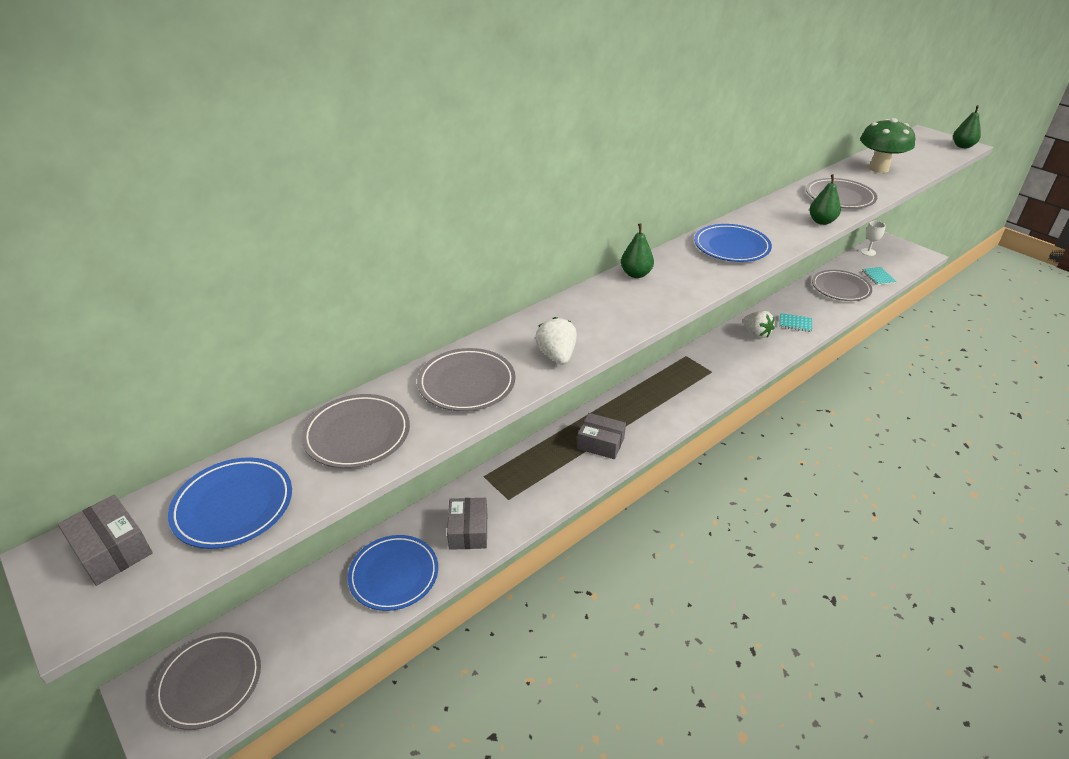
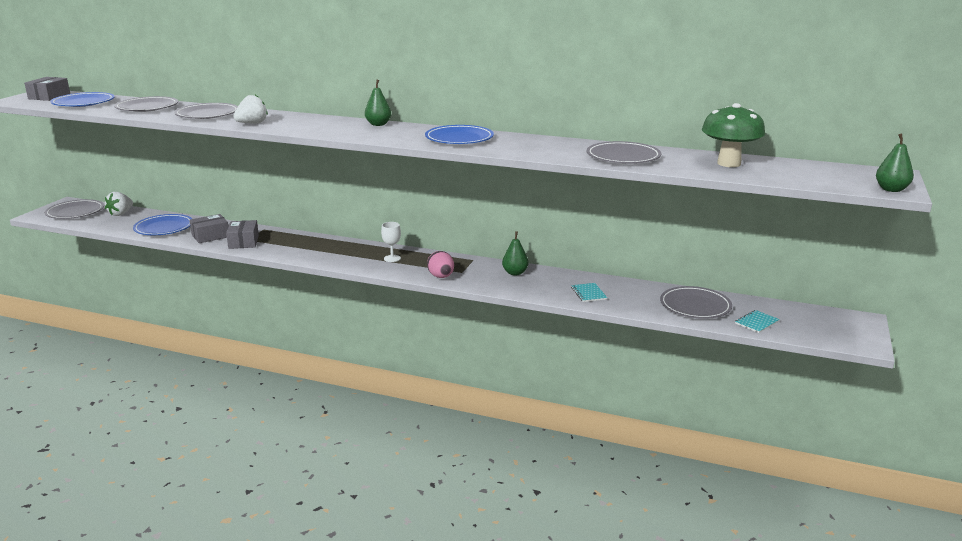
camera: 60 degrees right, 15 degrees down
(600, 443) = (327, 252): grey box -> grey box (243, 242)
(716, 387) = (441, 277): none -> pink egg
(756, 334) = (545, 280): white strawberry -> white strawberry (121, 214)
(821, 221) = (555, 156): green pear -> green pear (515, 273)
(868, 252) = (808, 311): white goblet -> white goblet (392, 258)

